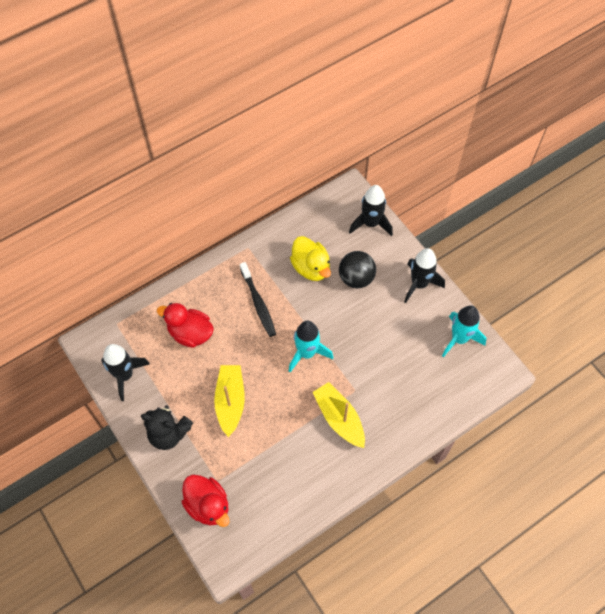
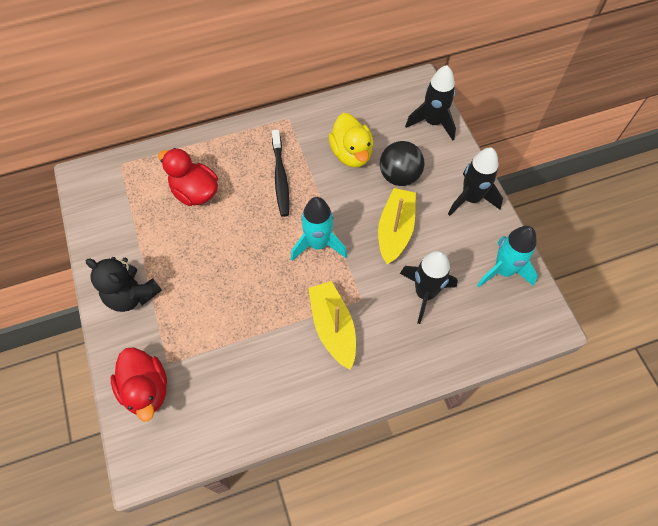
camera: 15 degrees right, 0 degrees up
(125, 375) = (108, 220): black rocket -> black rocket (424, 293)
(230, 401) = (213, 276): yellow boat -> yellow boat (395, 230)

